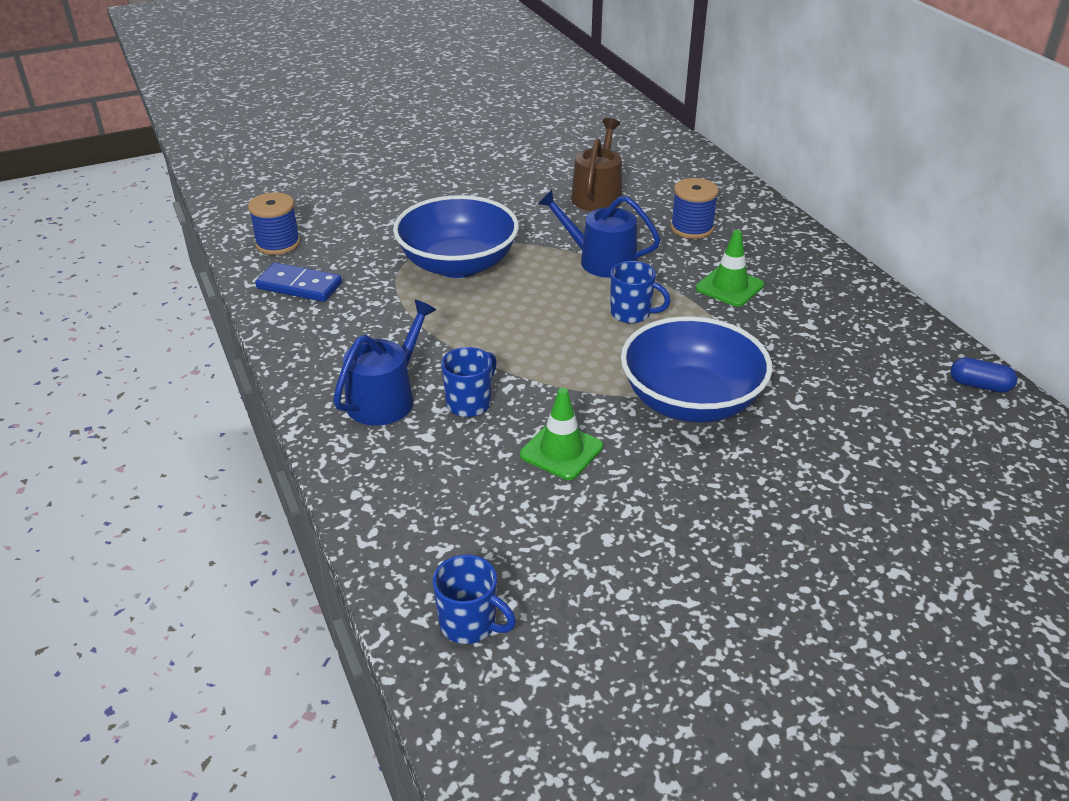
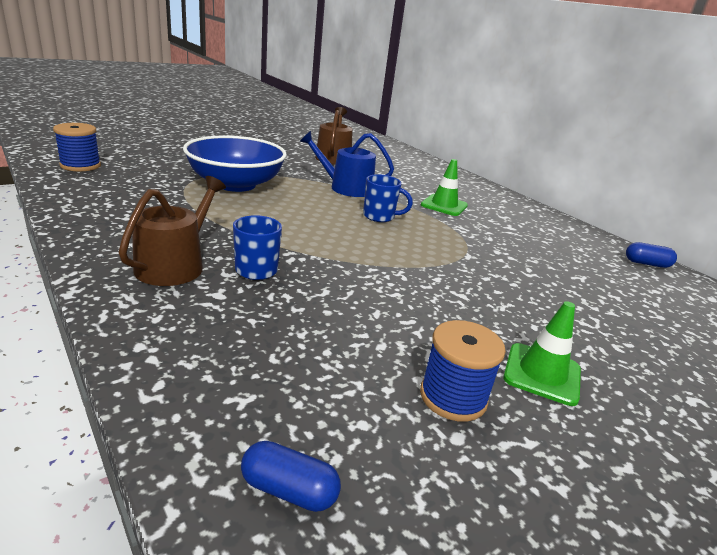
camera: 15 degrees left, 10 degrees down
(299, 286) = (96, 190): blue domino -> none
(386, 398) = (175, 265): blue watering can -> brown watering can
(470, 624) = (289, 490): blue mug -> blue capsule
(561, 451) = (351, 306): green traffic cone -> green traffic cone (542, 374)
(691, 401) = (448, 271): blue bowl -> none
(692, 228) = (404, 176): blue spool -> blue spool (453, 397)

